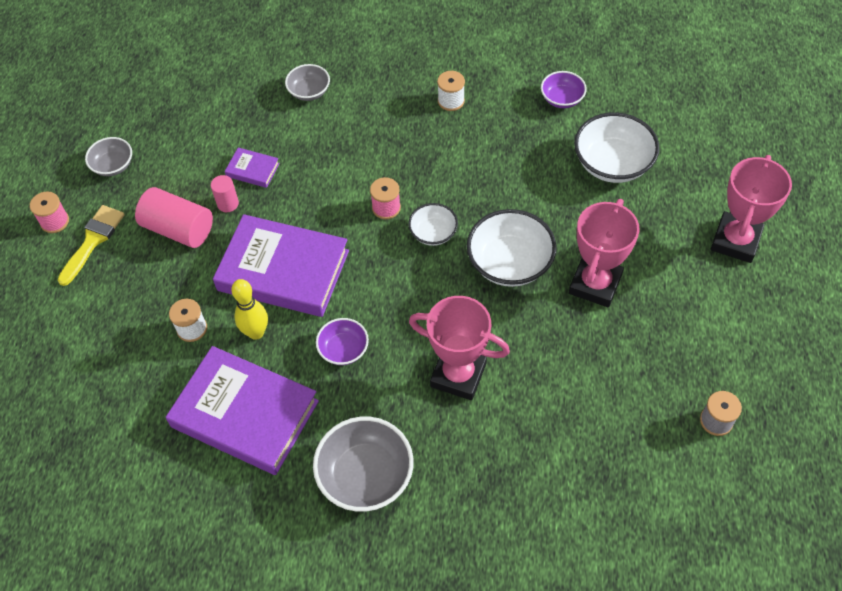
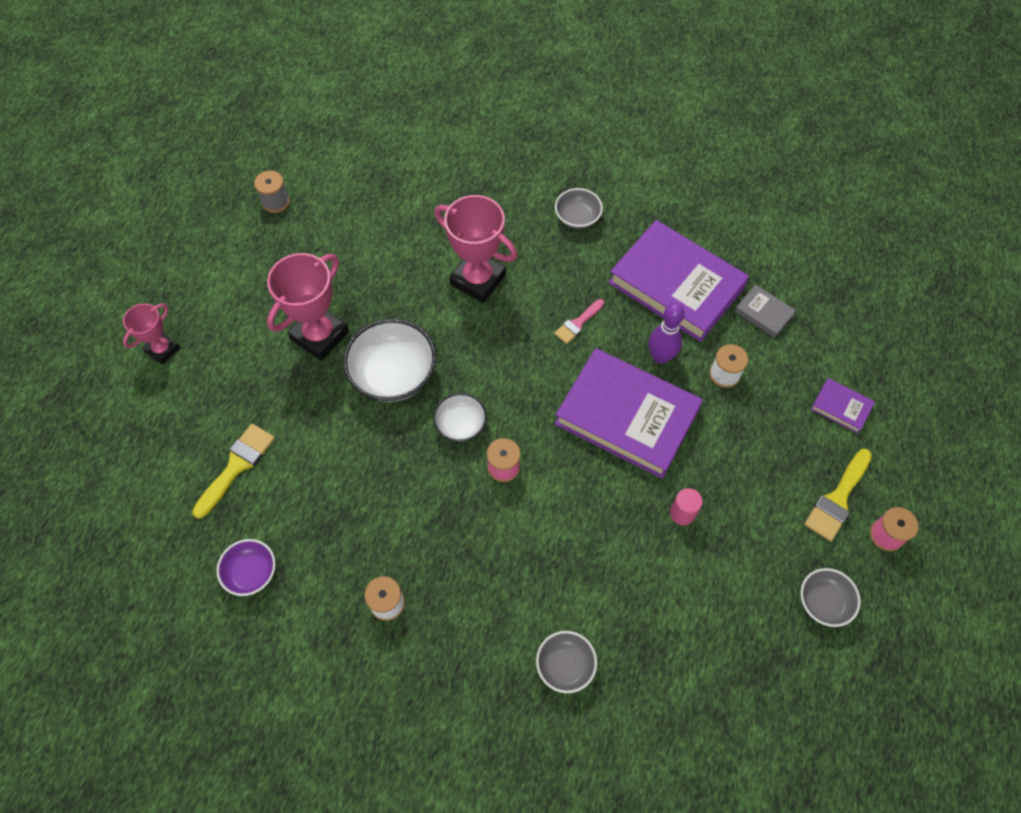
camera: 170 degrees left, 5 degrees up
(150, 401) = (763, 313): none -> grey book
(178, 229) = (739, 492): pink cylinder -> none
(252, 170) = (650, 554): purple book -> purple book (841, 407)
(256, 332) = (660, 357): yellow bowling pin -> purple bowling pin
(343, 349) = (578, 323): purple bowl -> pink brush
(365, 476) = (577, 218): grey bowl -> grey bowl, size x0.57
(612, 164) = (237, 466): white bowl -> yellow brush
(735, 241) = (162, 349): pink trophy -> pink trophy, size x0.59

